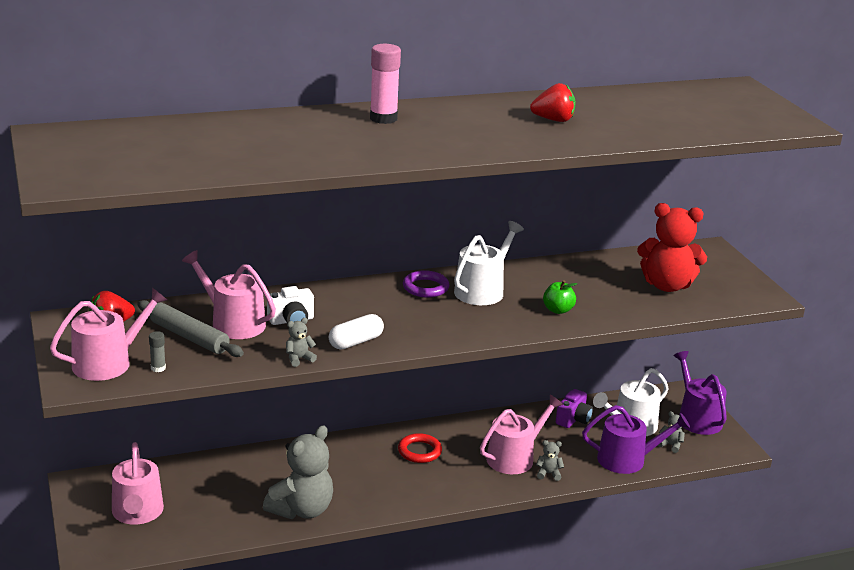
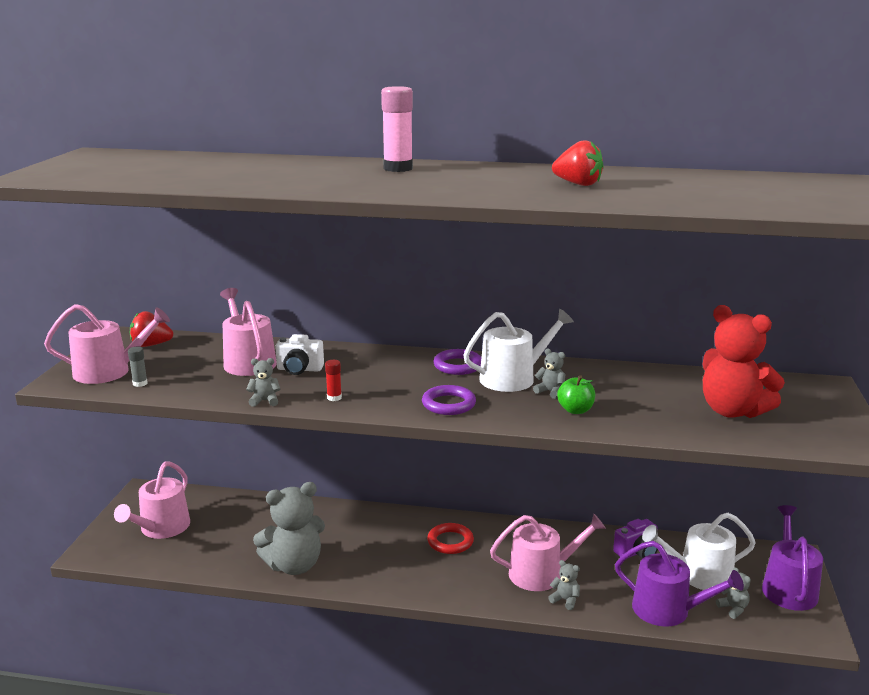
camera: 30 degrees right, 5 degrees down
(189, 337) = (198, 365): grey rolling pin -> none
(356, 342) = (334, 398): white capsule -> red glue stick
(456, 327) = (448, 404): none -> purple ring
(523, 297) = (550, 392): none -> grey teddy bear

